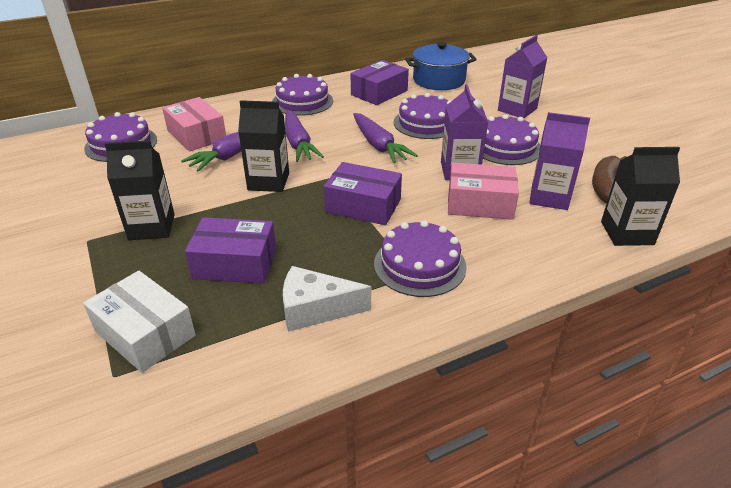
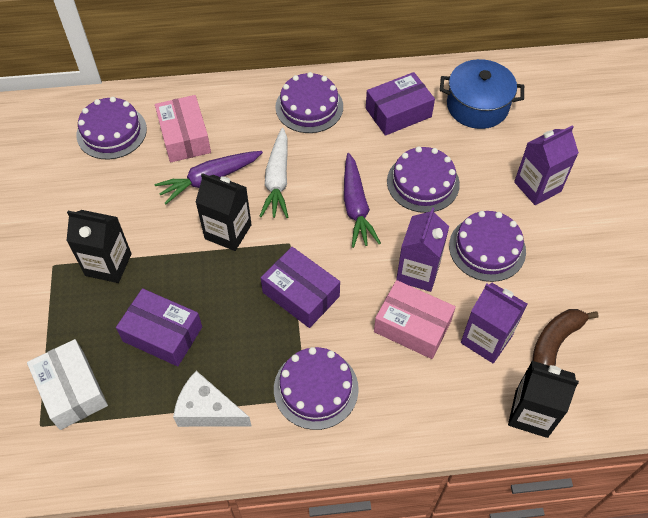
camera: 20 degrees right, 20 degrees up
(298, 143) = (277, 180): purple carrot -> white carrot

